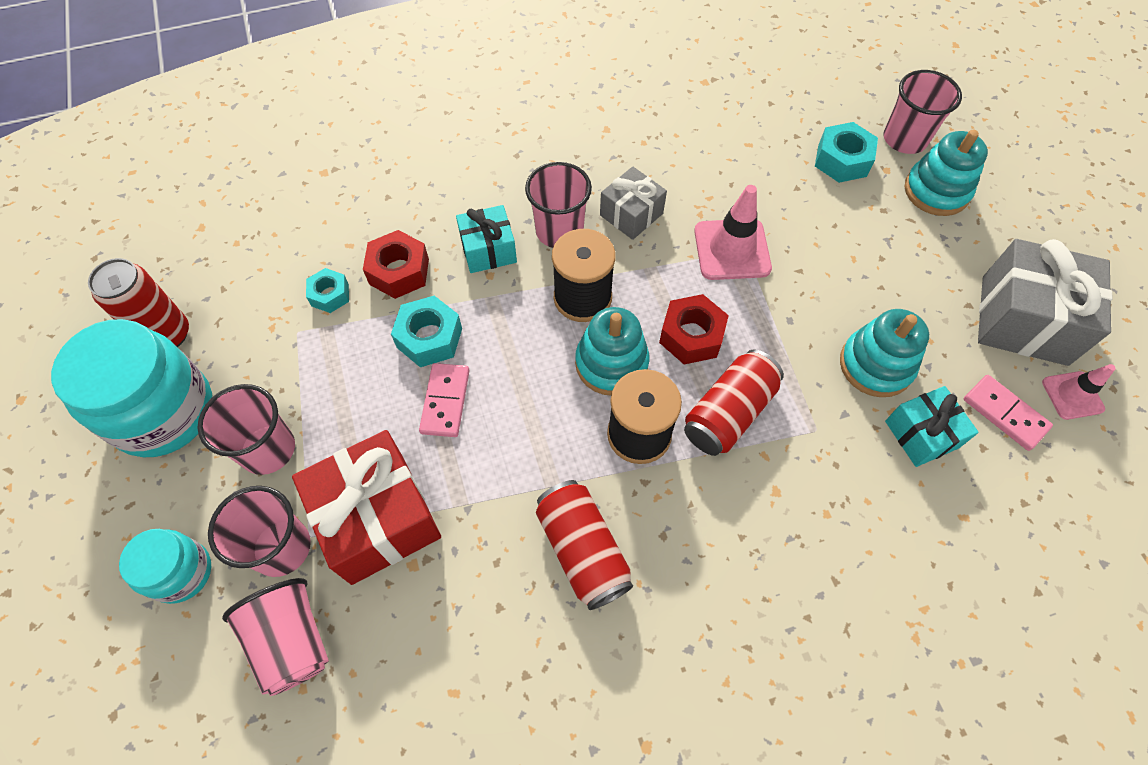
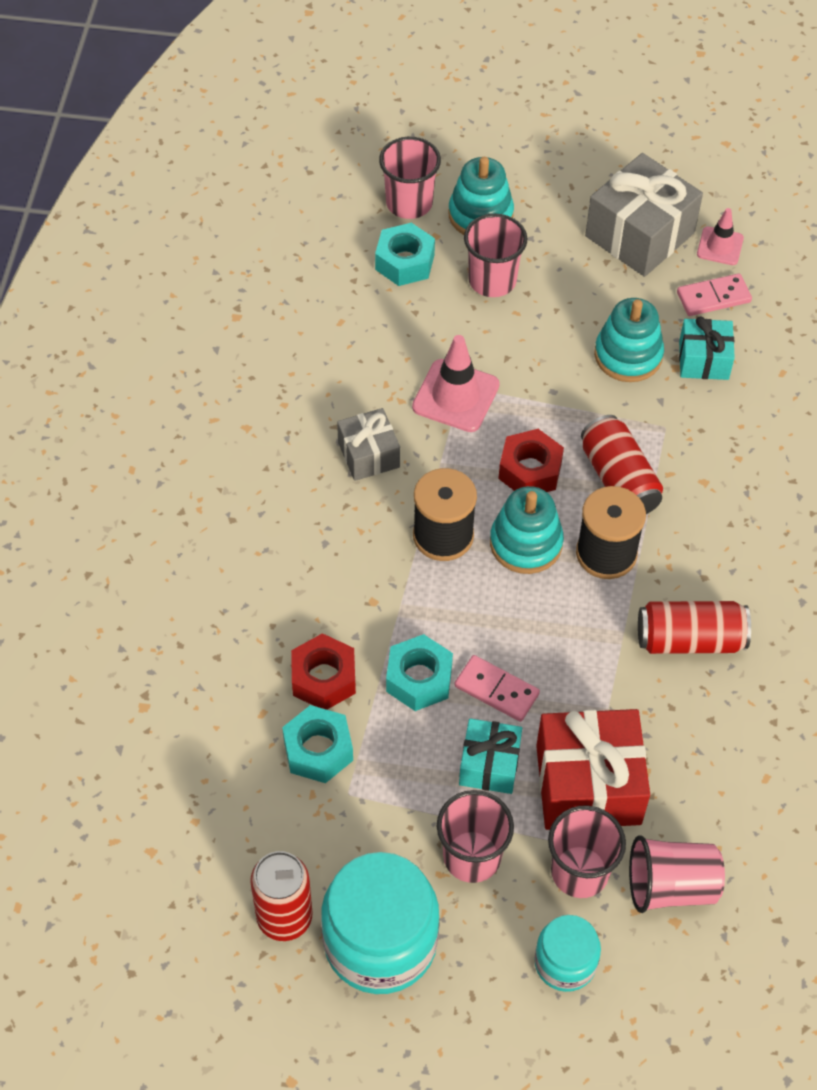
camera: 65 degrees left, 5 degrees down
(330, 295) = (318, 750): turquoise nut -> turquoise nut, size x1.54
(488, 250) = (342, 591): turquoise gift -> turquoise gift (489, 765)
(559, 231) = (354, 522): pink cup -> pink cup (492, 280)

